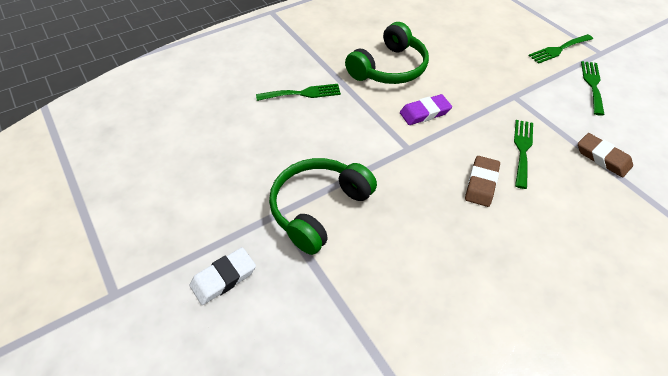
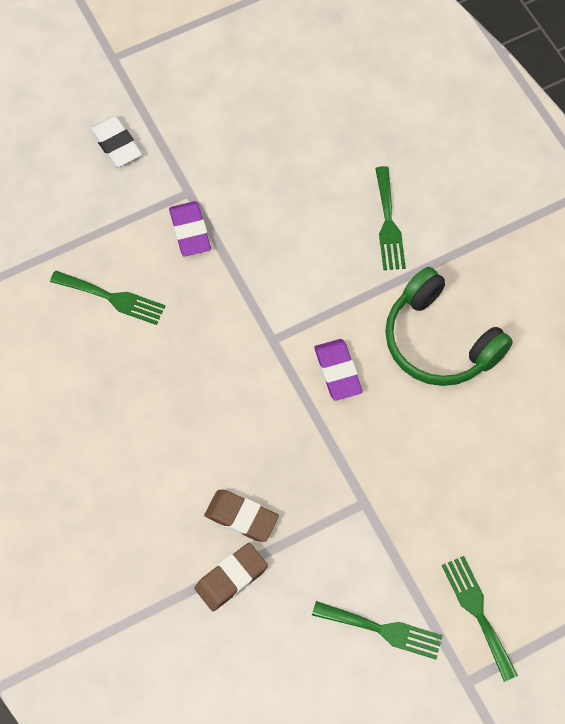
camera: 95 degrees right, 15 degrees up
(318, 208) = (190, 231): green headphones -> purple eraser
(481, 183) = (205, 412): brown eraser -> brown eraser (241, 517)
(522, 150) = (256, 479): green fork -> green fork (112, 298)

